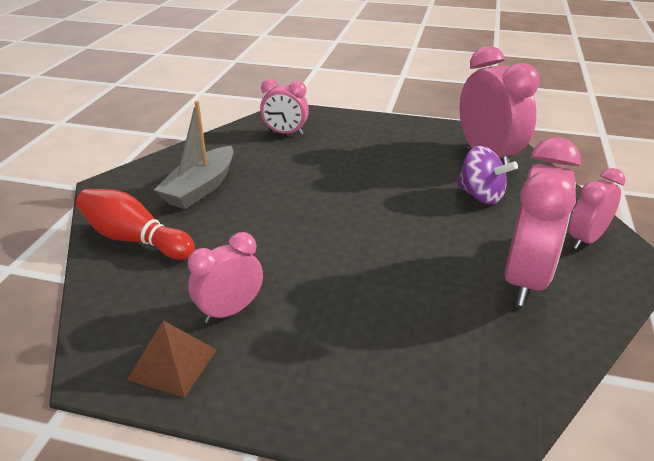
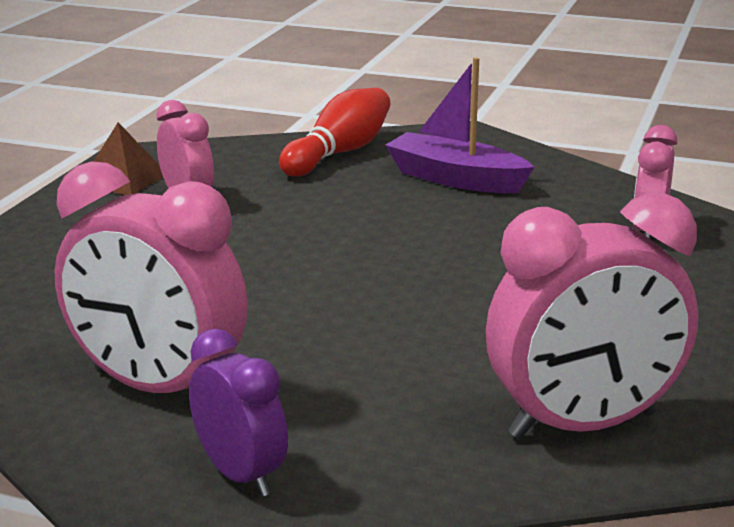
camera: 95 degrees right, 10 degrees down
(200, 188) = (456, 179): grey boat -> purple boat
(480, 196) = (414, 389): purple spinning top -> none
(585, 239) = (240, 475): pink clock -> purple clock

